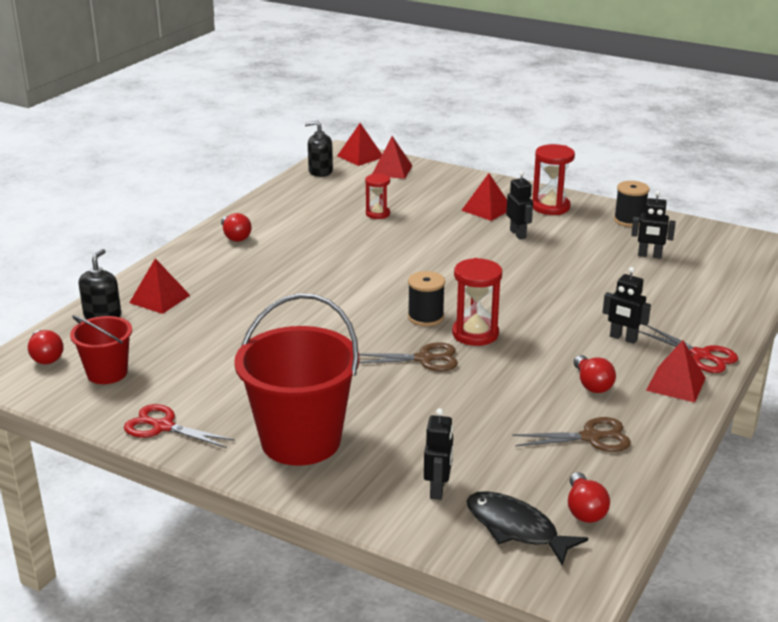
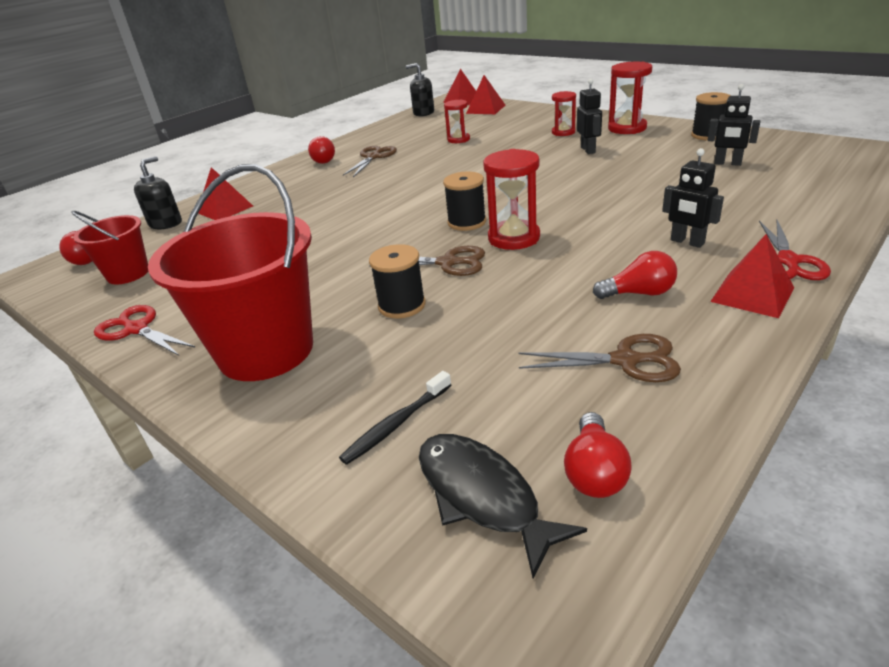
camera: 15 degrees right, 5 degrees up
(292, 234) = (373, 157): none -> brown scissors
(400, 399) = (402, 305): none -> black spool
(438, 489) = (396, 424): black robot -> black toothbrush
(487, 209) = (563, 132): red pyramid -> red hourglass
(592, 384) = (639, 293): red light bulb -> red light bulb turned 90 degrees counterclockwise
(701, 355) = (788, 261): red scissors -> red scissors turned 45 degrees clockwise

